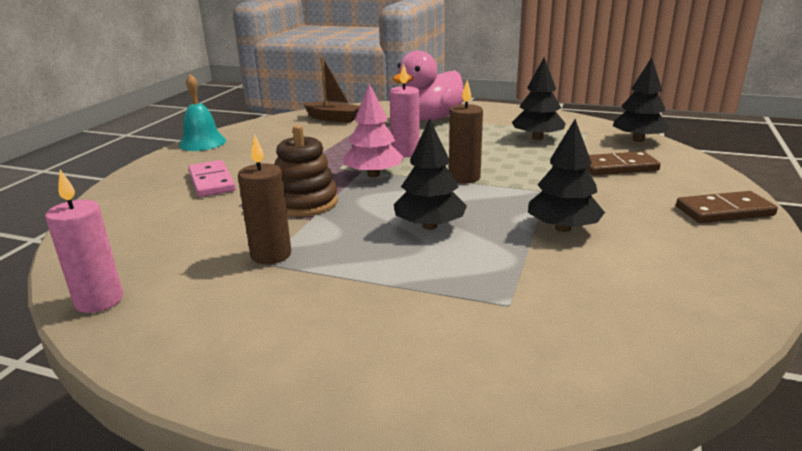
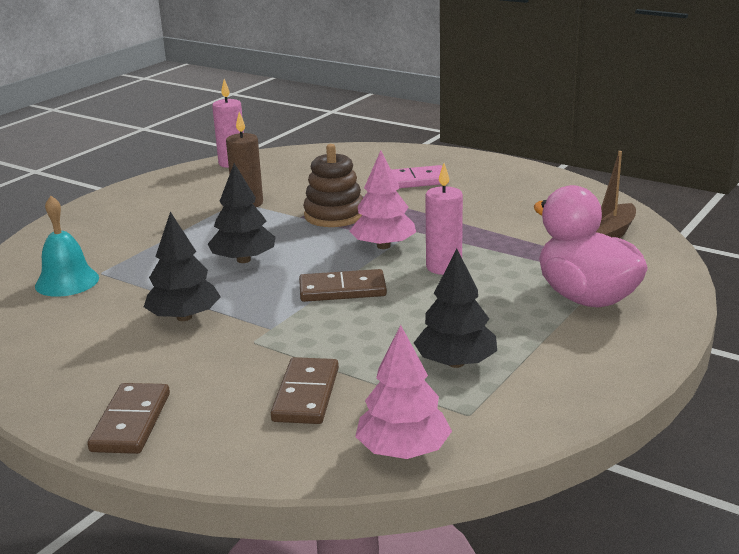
camera: 105 degrees right, 0 degrees up
(202, 143) = (532, 173): turquoise bell -> turquoise bell (67, 281)
(464, 177) = (342, 290): brown candle -> brown domino
(638, 140) = (403, 451): black tree -> pink tree

